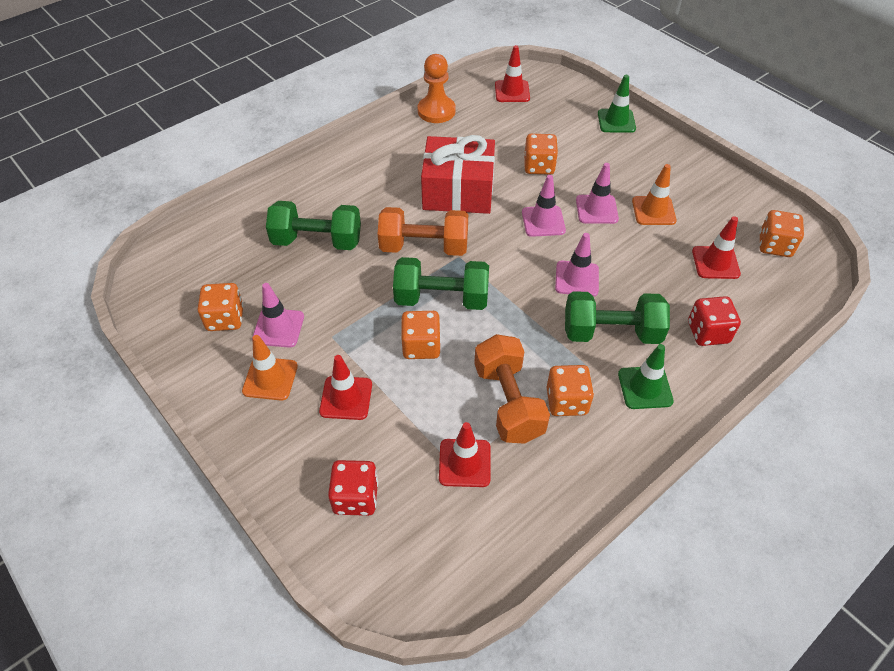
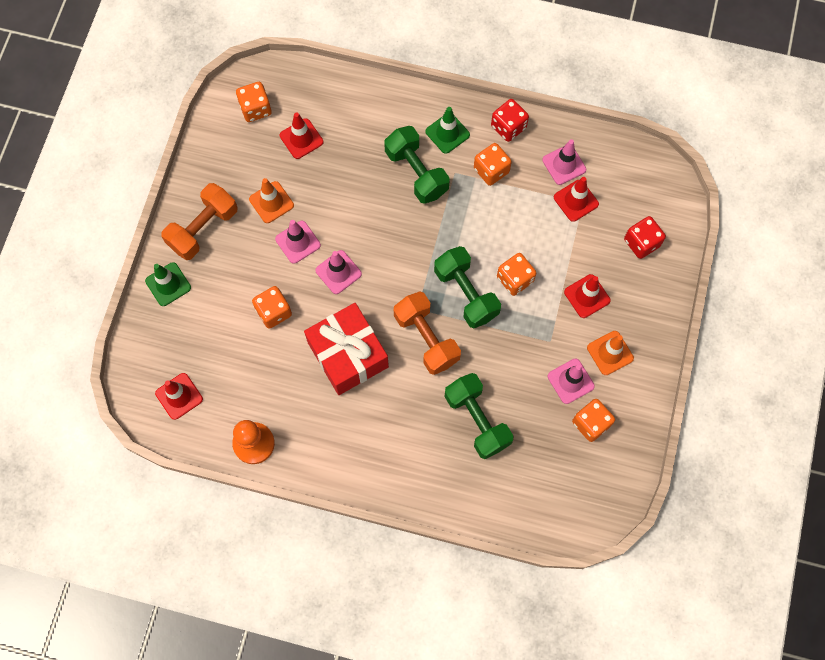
camera: 125 degrees left, 20 degrees up
(508, 402) = (517, 202): orange dumbbell -> orange dumbbell (203, 229)
(577, 279) = (382, 218): pink traffic cone -> pink traffic cone (564, 165)
(708, 332) = (374, 117): red dice -> red dice (508, 127)

